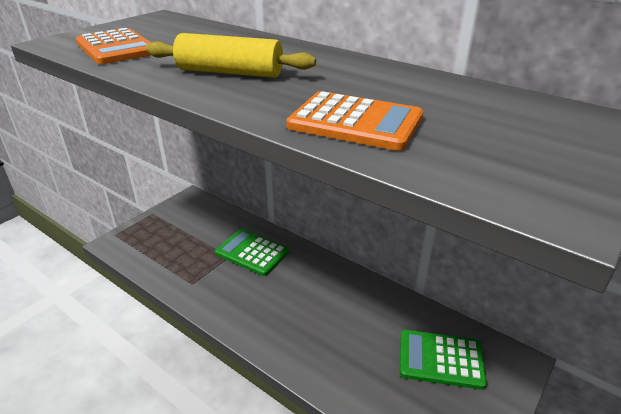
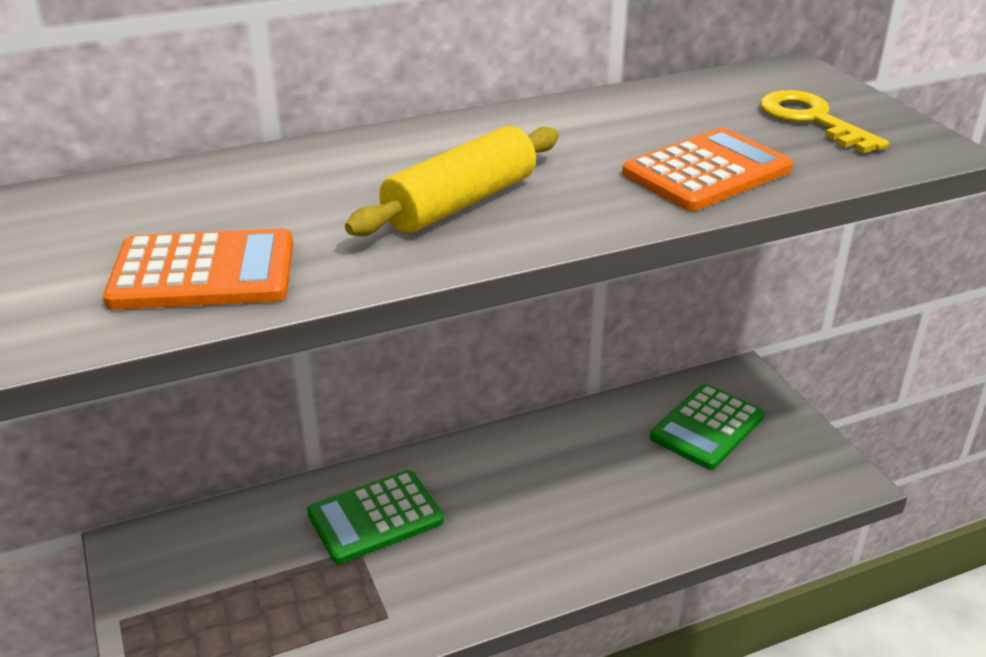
camera: 60 degrees left, 0 degrees up
(516, 143) = (811, 119): none -> yellow key

